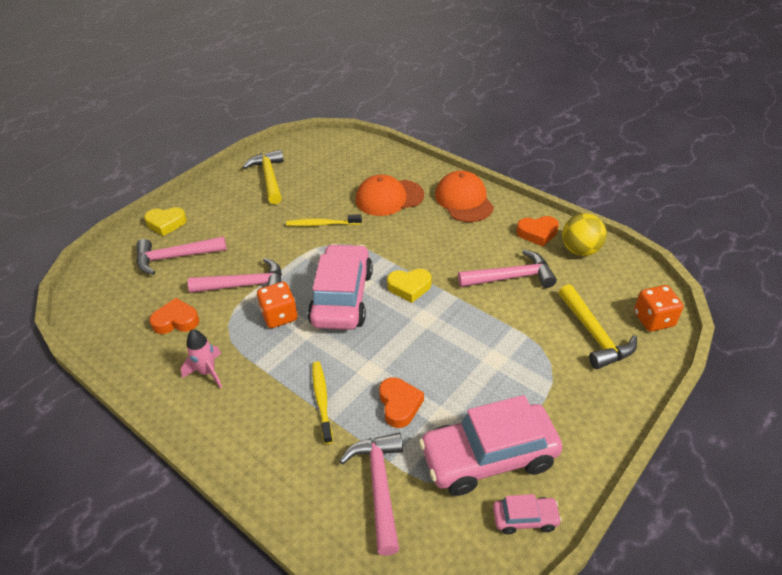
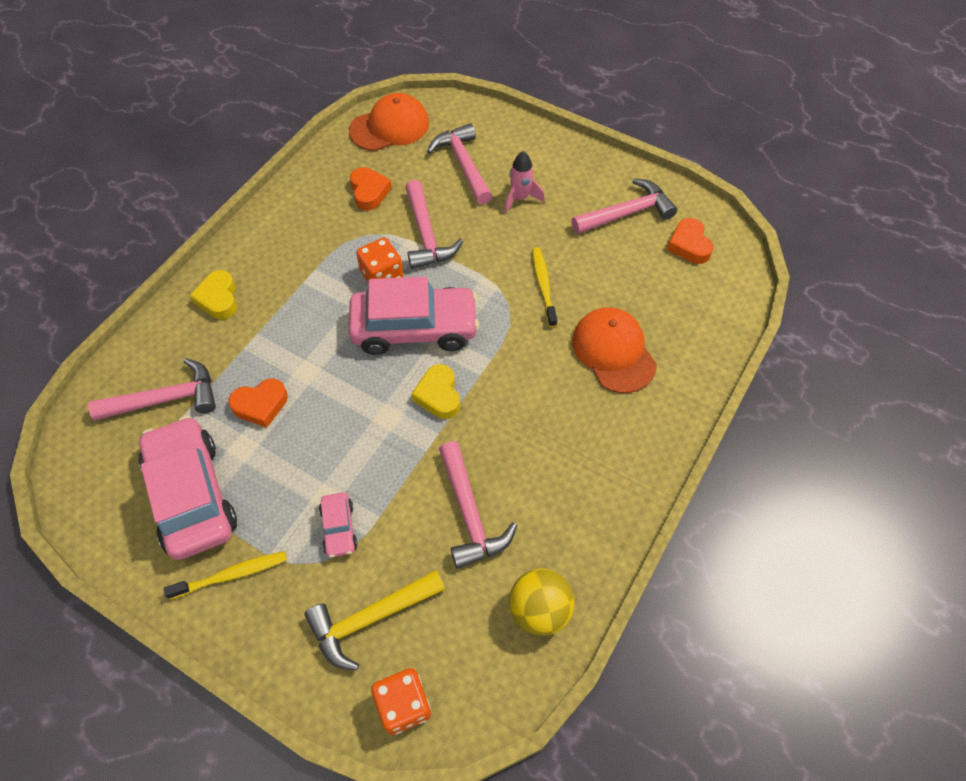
camera: 80 degrees right, 15 degrees up
(166, 224) = (518, 141): yellow heart -> yellow heart (218, 299)
(208, 372) = (303, 234): pink rocket -> pink rocket (520, 198)
(269, 178) = (626, 213): yellow hammer -> pink hammer
(322, 400) = (268, 335): yellow toothbrush -> yellow toothbrush (232, 575)
(464, 200) = (628, 446): orange cap -> orange cap (389, 127)
(525, 519) = (119, 532): pink car -> pink car (339, 528)
(537, 233) = (569, 549): orange heart -> orange heart (689, 245)

